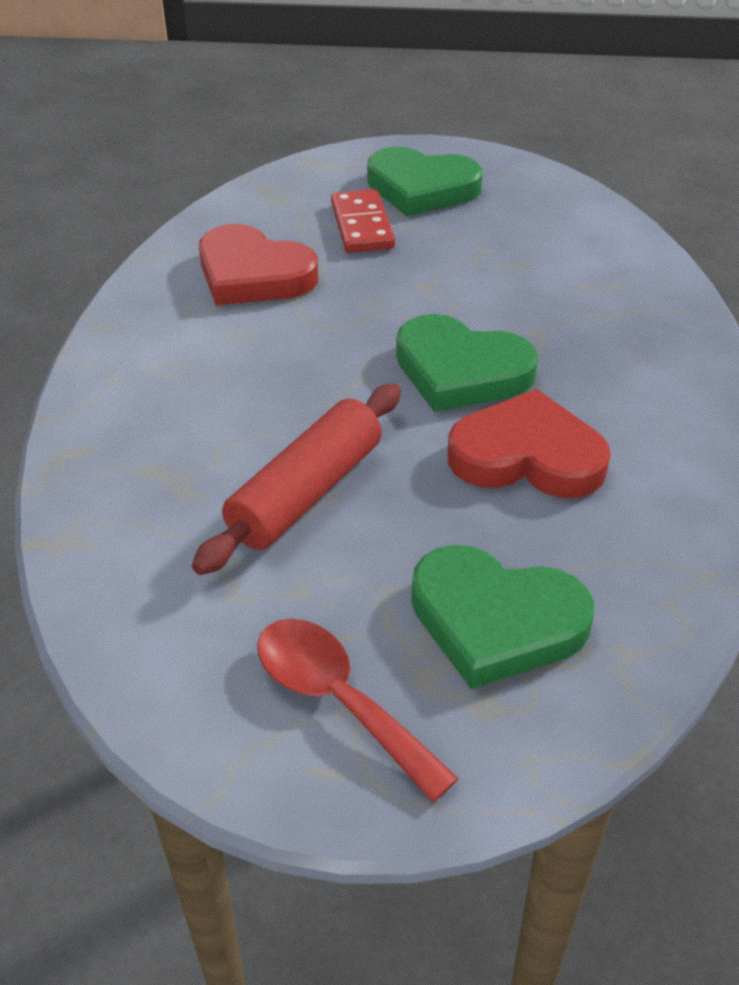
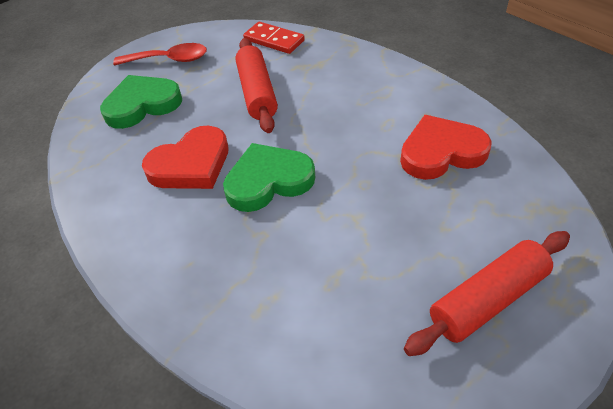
camera: 135 degrees right, 5 degrees up
(362, 225) = (458, 230): red domino -> red domino (274, 40)
(421, 188) = (487, 300): green heart -> red rolling pin

